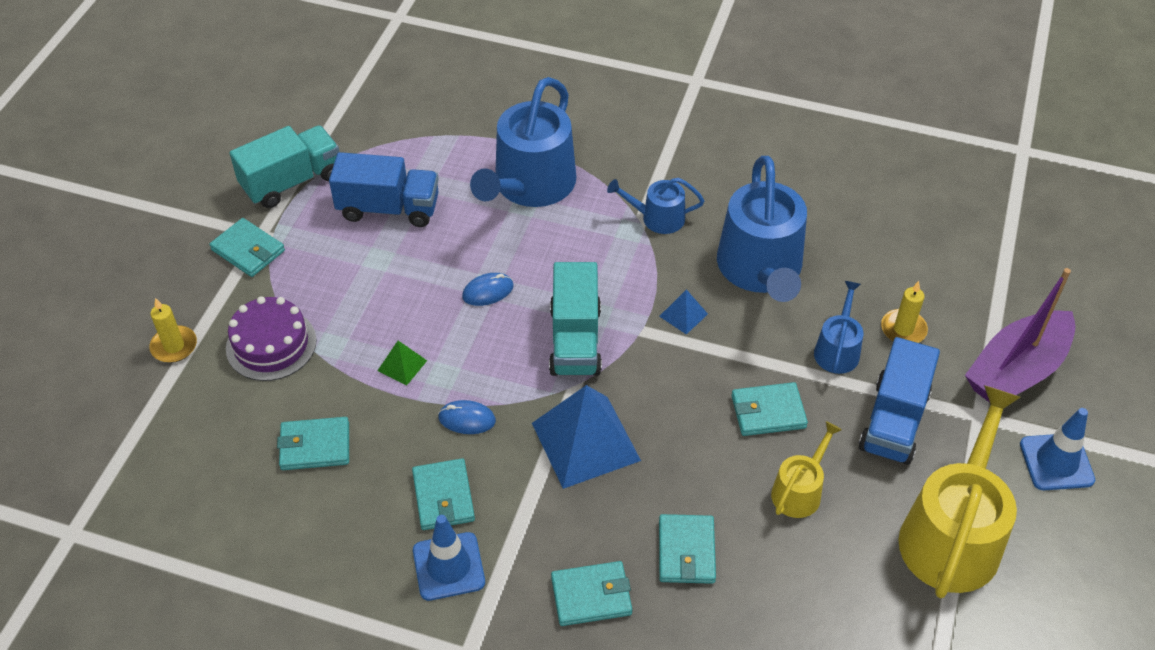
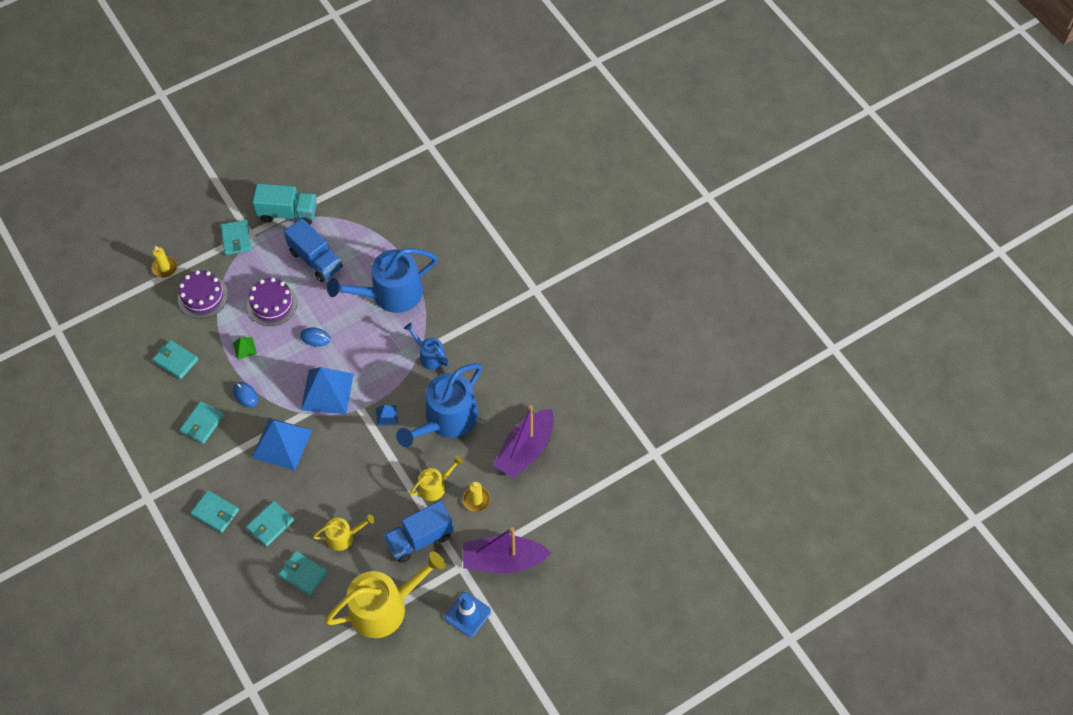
camera: 40 degrees right, 10 degrees up
(383, 291) = (272, 304): none -> purple cake
(448, 566) = (175, 456): blue traffic cone -> none
(575, 340) = (327, 391): turquoise truck -> blue pyramid
(768, 412) = (371, 491): turquoise wallet -> turquoise wallet (303, 574)
(837, 349) = (435, 486): blue watering can -> yellow watering can
(889, 239) = (525, 450): none -> purple boat

